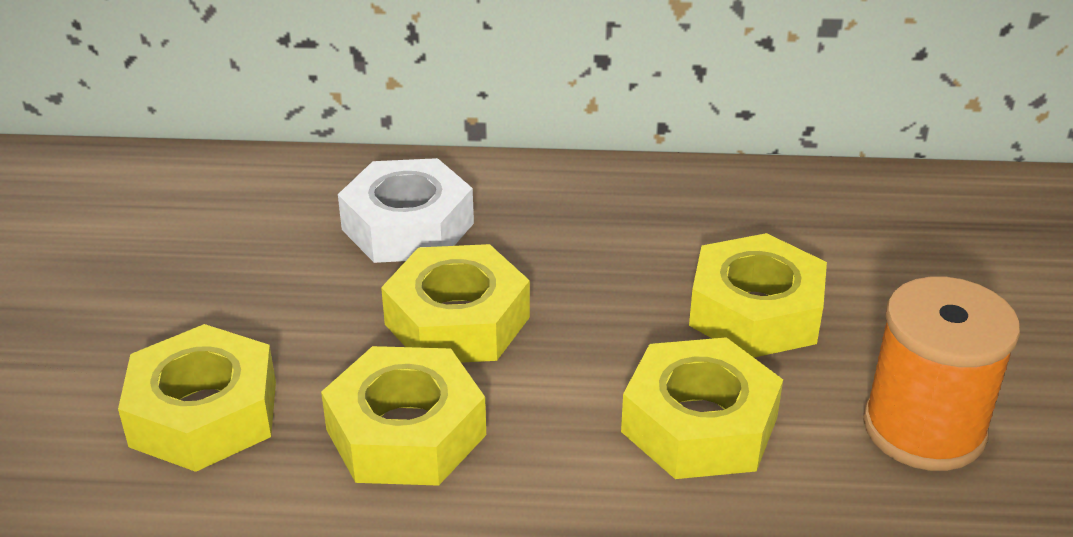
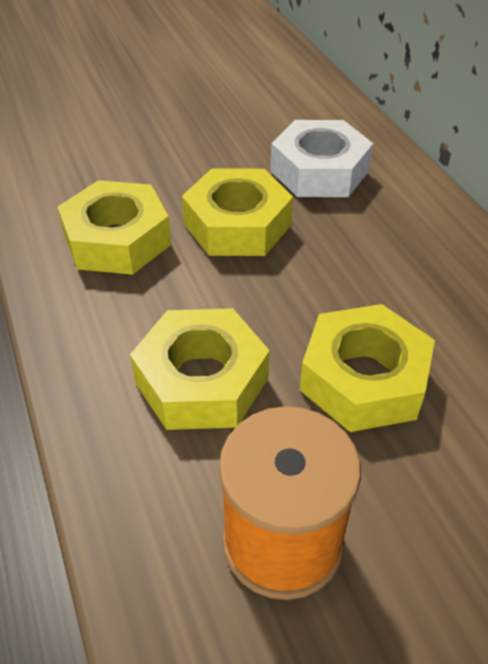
camera: 65 degrees right, 10 degrees up
(204, 413) = (94, 162): yellow nut -> none

